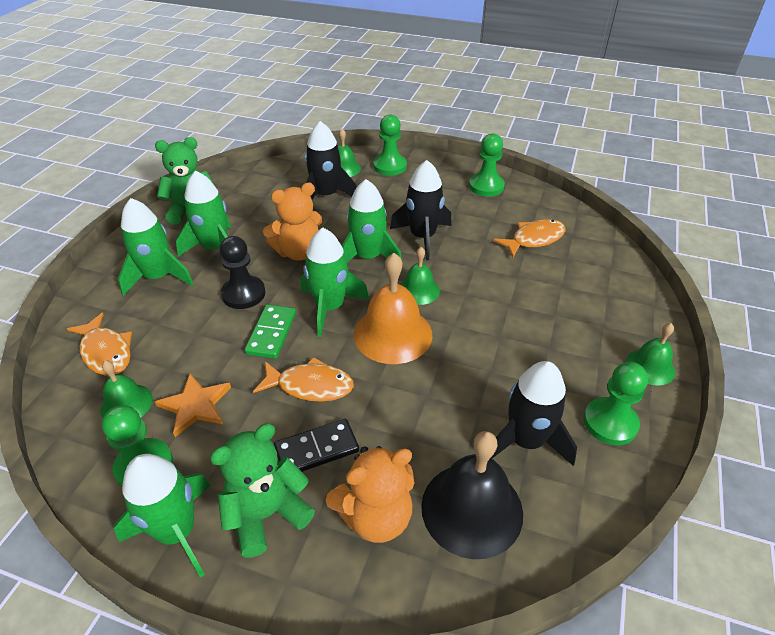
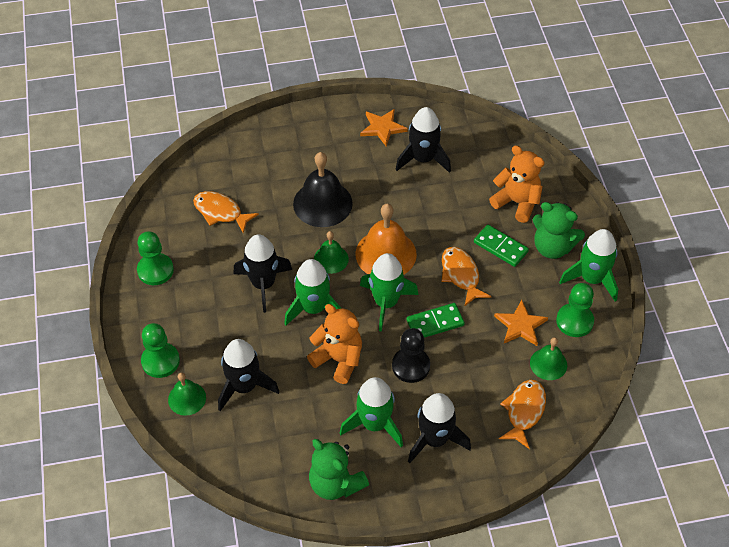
camera: 120 degrees left, 10 degrees up
(158, 277) = (435, 439): green rocket -> black rocket
(316, 449) = (500, 247): black domino -> green domino
(472, 509) = (482, 167): black bell -> black bell (322, 203)
(610, 422) = (382, 128): green pawn -> orange star
(650, 366) = (323, 119): green bell -> none

